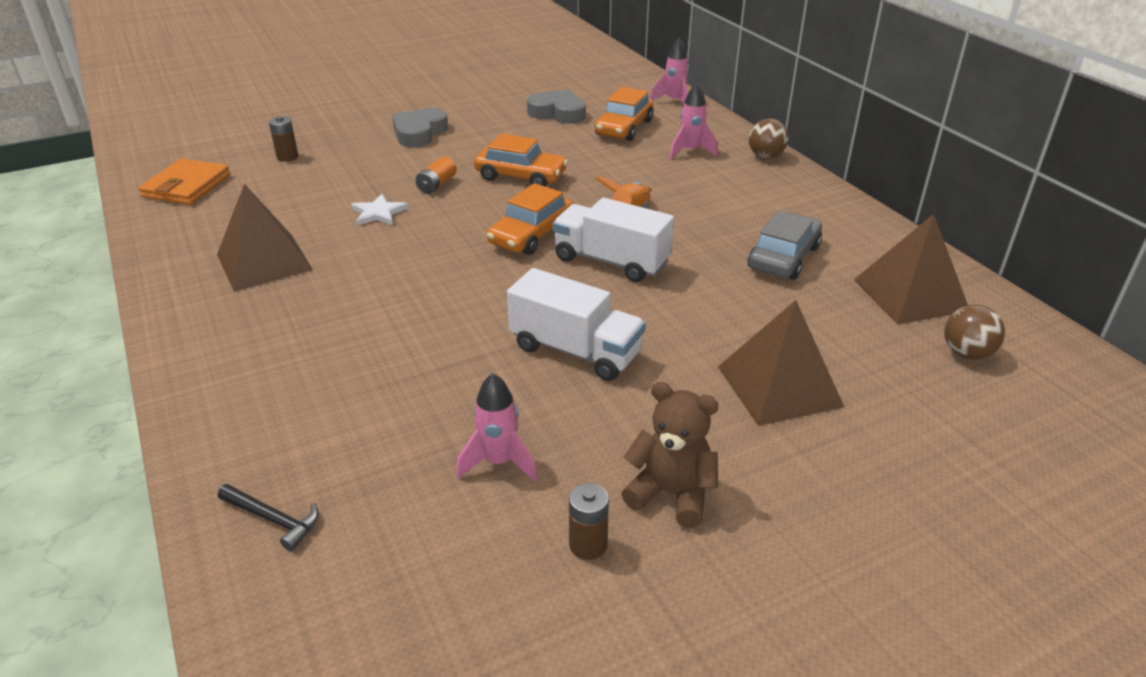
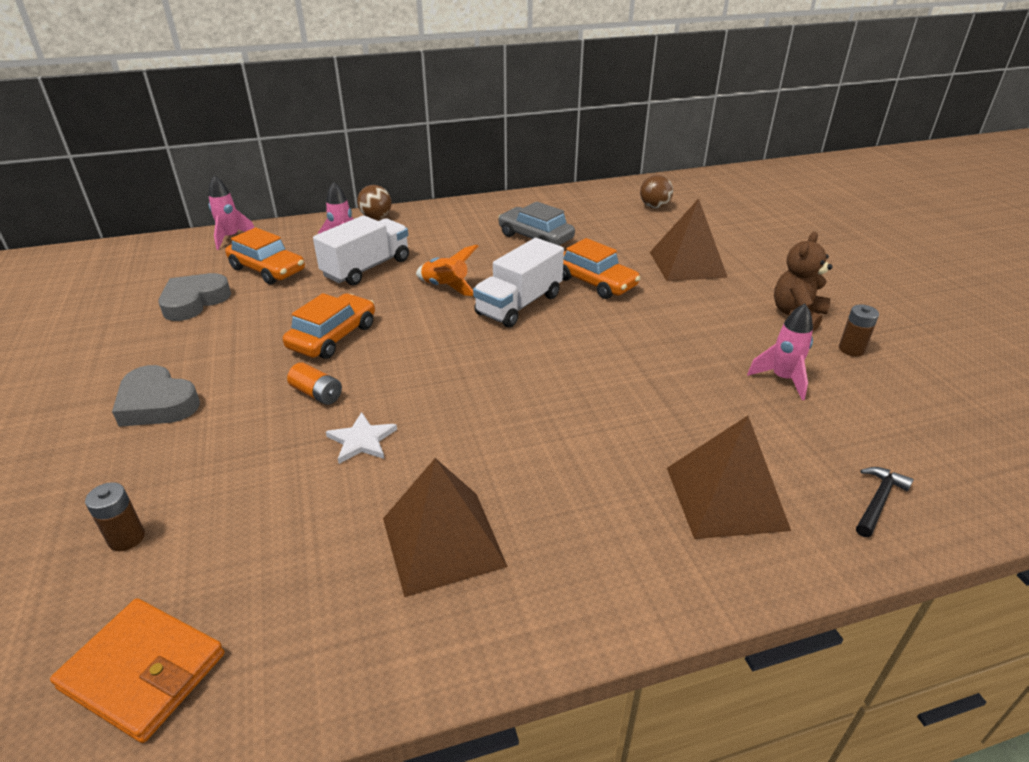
camera: 80 degrees left, 0 degrees up
(531, 235) = (458, 340): orange car -> orange car (595, 282)
(575, 351) = (646, 334): white truck -> white truck (367, 268)
(910, 295) = (592, 208): brown pyramid -> brown pyramid (726, 497)

